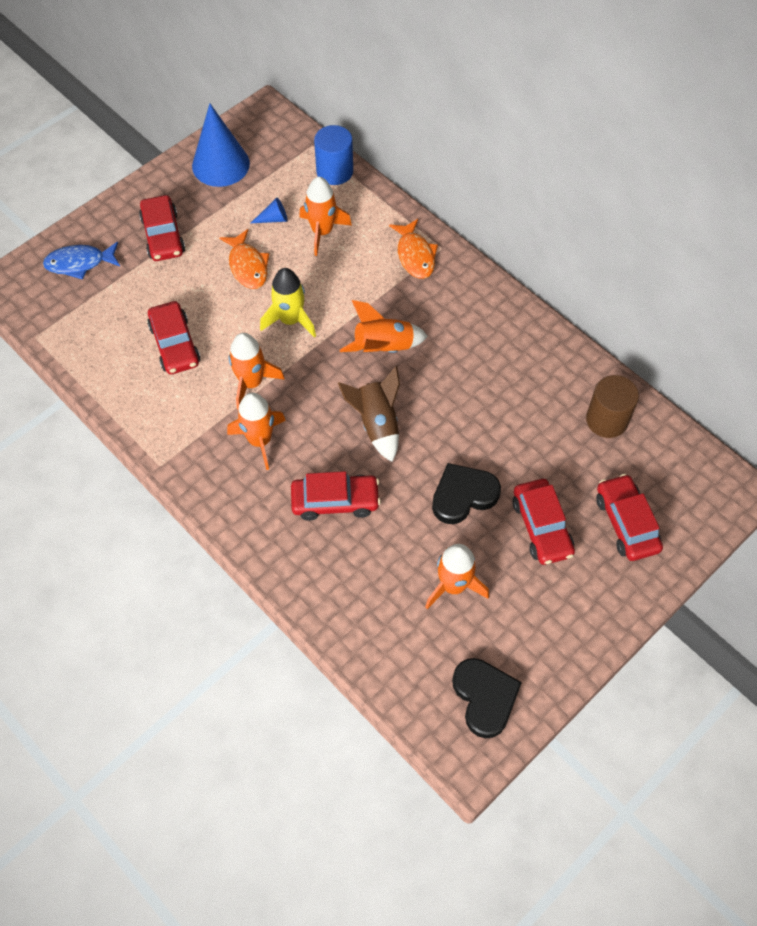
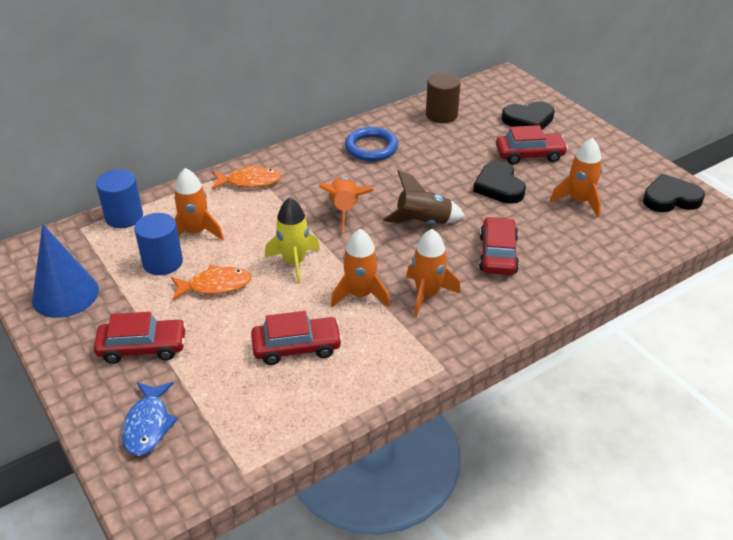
camera: 80 degrees left, 20 degrees down
(273, 219) = (163, 262): blue cone -> blue cylinder
(510, 355) = (371, 147): none -> blue ring
(626, 523) = (528, 120): red car -> black heart

